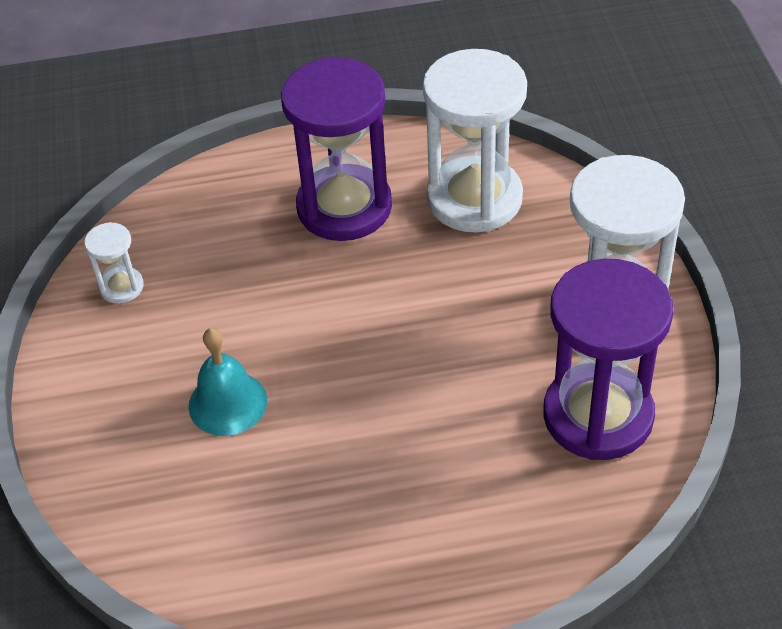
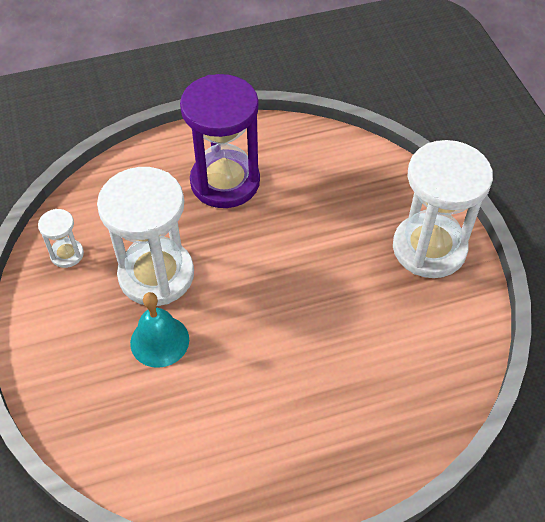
camera: 10 degrees left, 5 degrees up
(474, 199) = (318, 170): white hourglass -> white hourglass (156, 275)
(598, 415) = (431, 330): purple hourglass -> none

